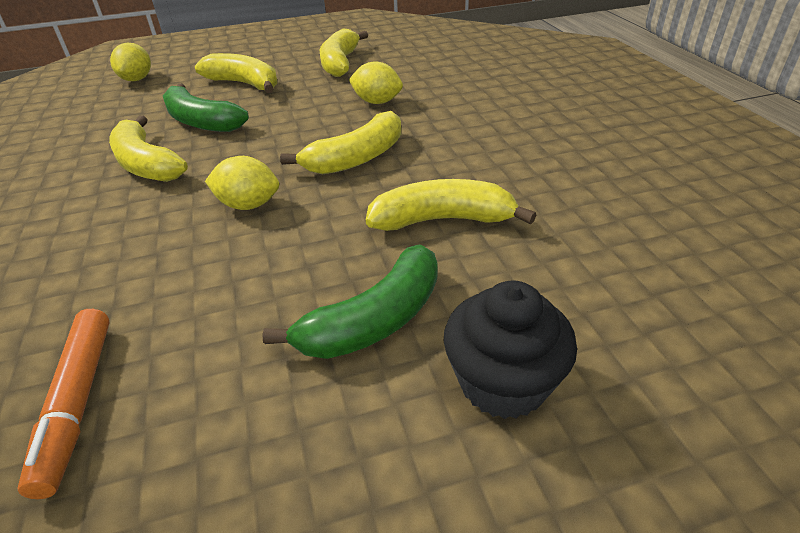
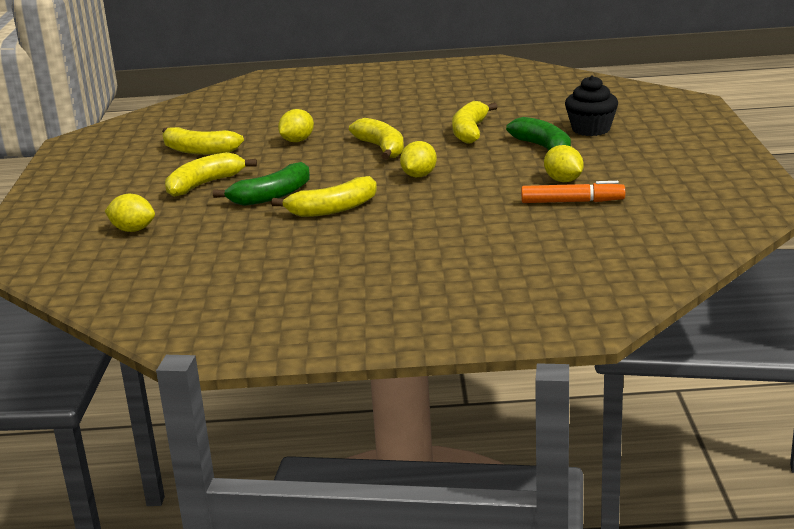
camera: 75 degrees left, 15 degrees down
(194, 374) = (563, 180): none -> yellow lemon

